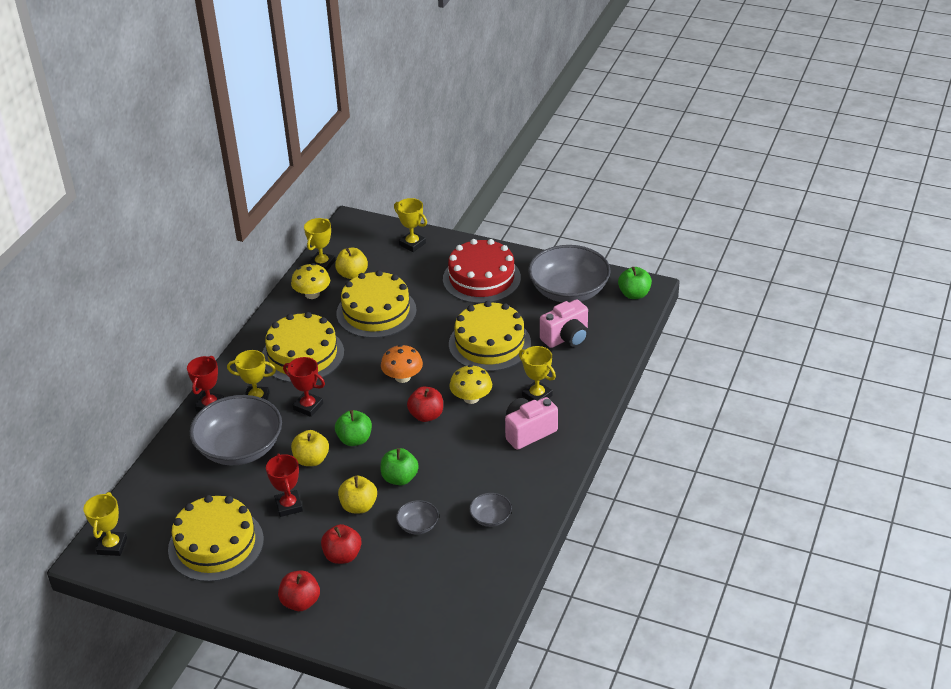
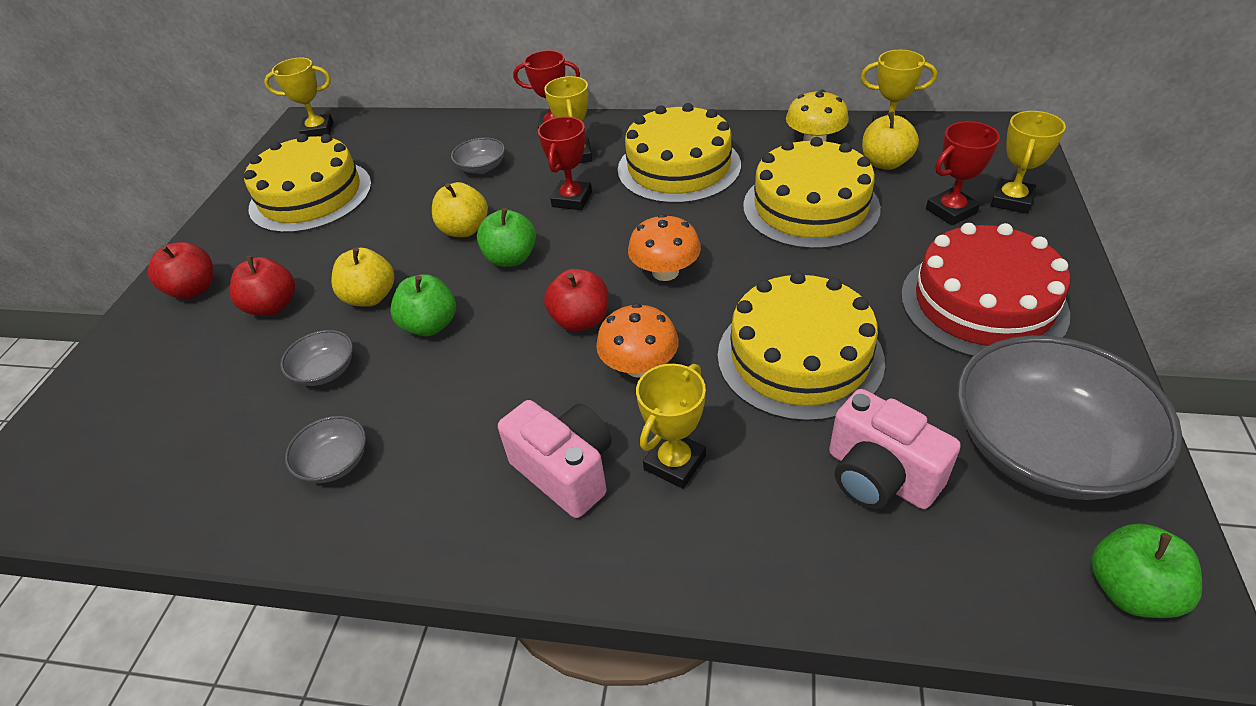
camera: 80 degrees right, 5 degrees up
(240, 448) = (481, 167): grey bowl -> grey bowl, size x0.44
(289, 506) = (374, 233): red trophy -> red trophy (951, 211)
(471, 398) = (639, 366): yellow mushroom -> orange mushroom

